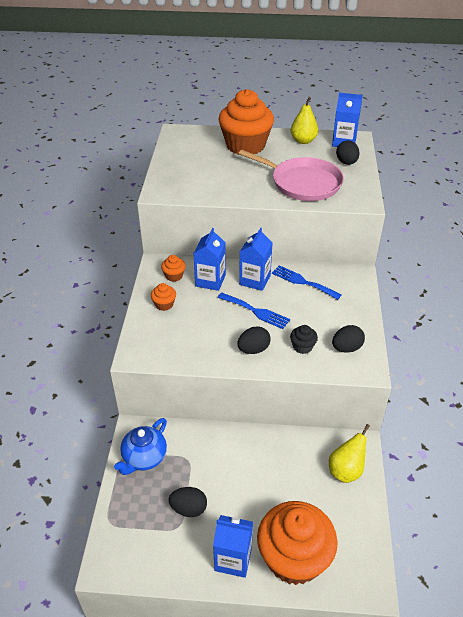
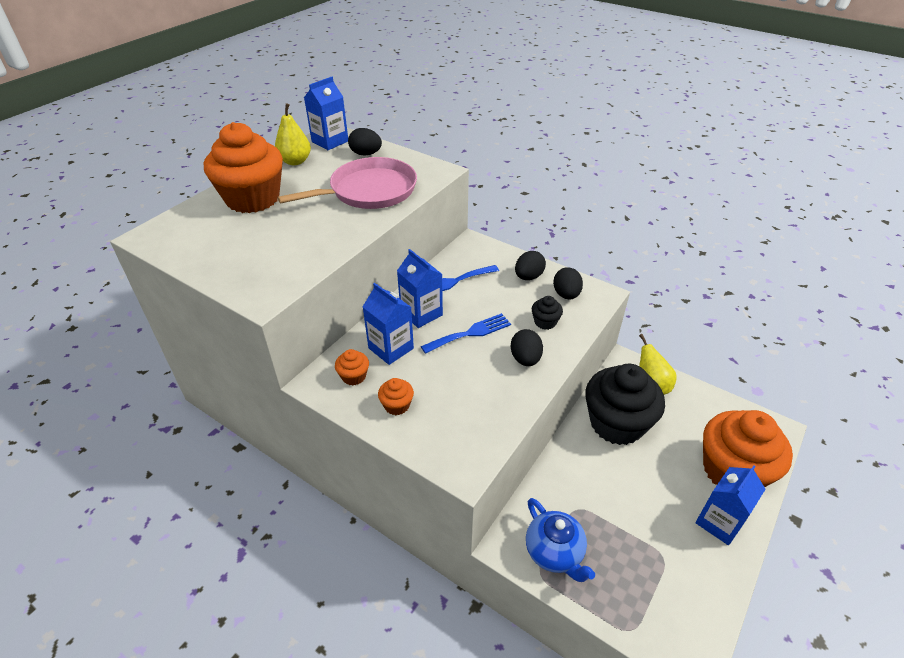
camera: 60 degrees left, 0 degrees up
(189, 509) = (644, 536): black egg -> black egg (528, 277)
(286, 458) = (616, 423): none -> black cupcake

